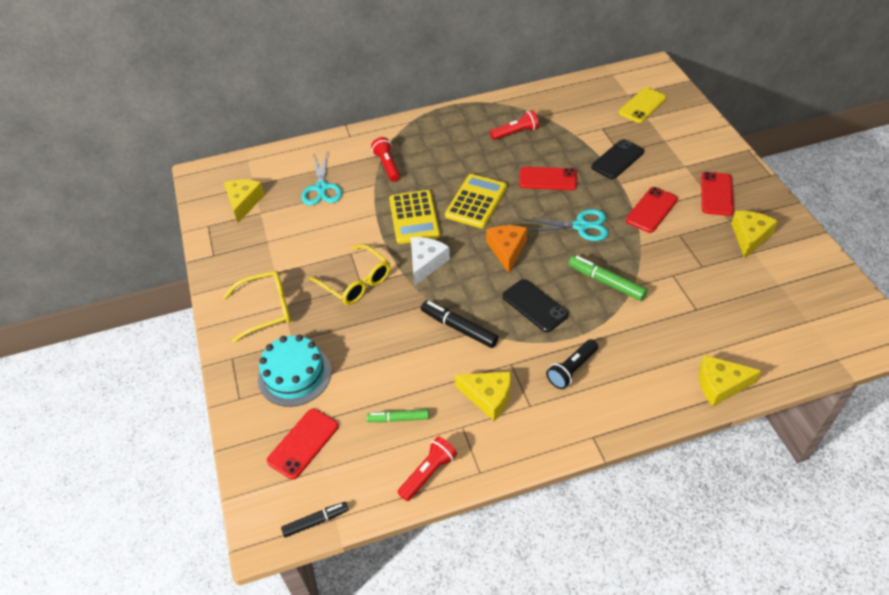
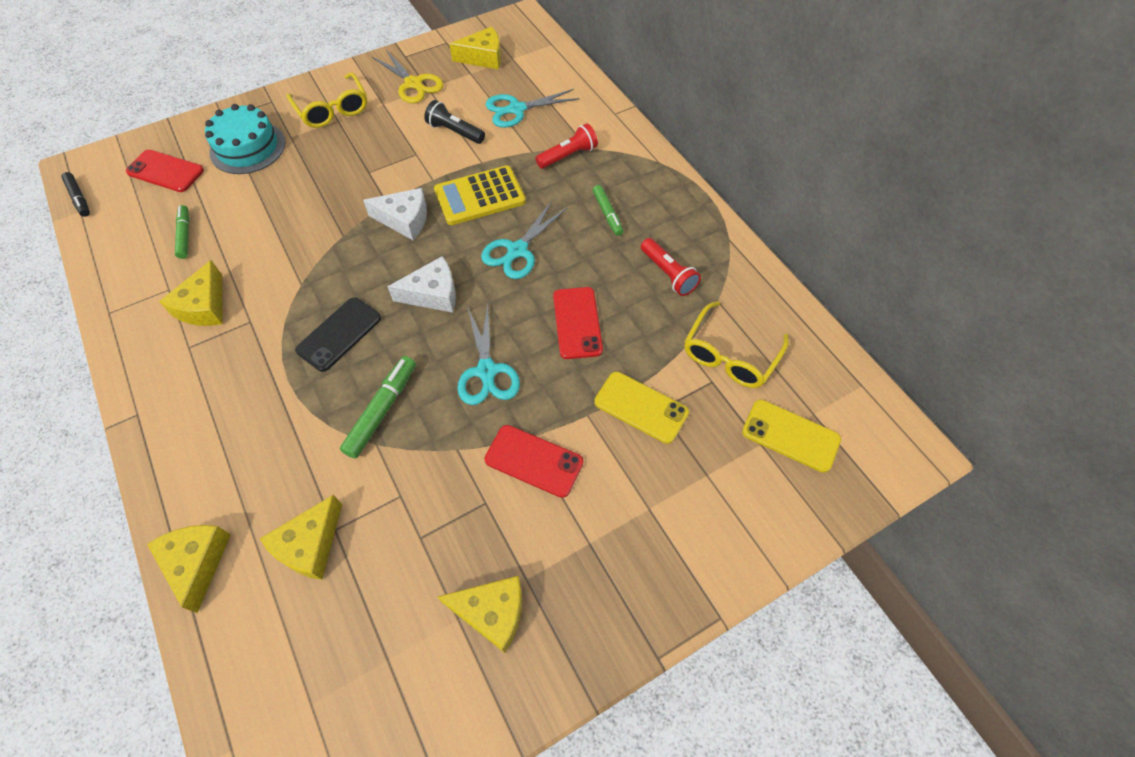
camera: 75 degrees right, 10 degrees up
(257, 250) = (413, 84): none -> yellow scissors
(356, 282) = (372, 167): yellow glasses -> yellow glasses (730, 355)
(428, 473) = (115, 270): red flashlight -> none
(453, 153) = (607, 214): none -> green marker
(459, 328) = (304, 265): black marker -> none
(476, 201) = (517, 250): yellow calculator -> turquoise scissors
(507, 250) = (433, 294): orange cheese -> white cheese
(571, 369) = (237, 383): black flashlight -> black flashlight (455, 132)
(617, 159) = (641, 407): black phone -> yellow phone
(707, 322) = (310, 545): none -> yellow cheese
(716, 194) = (588, 559): red phone -> none

